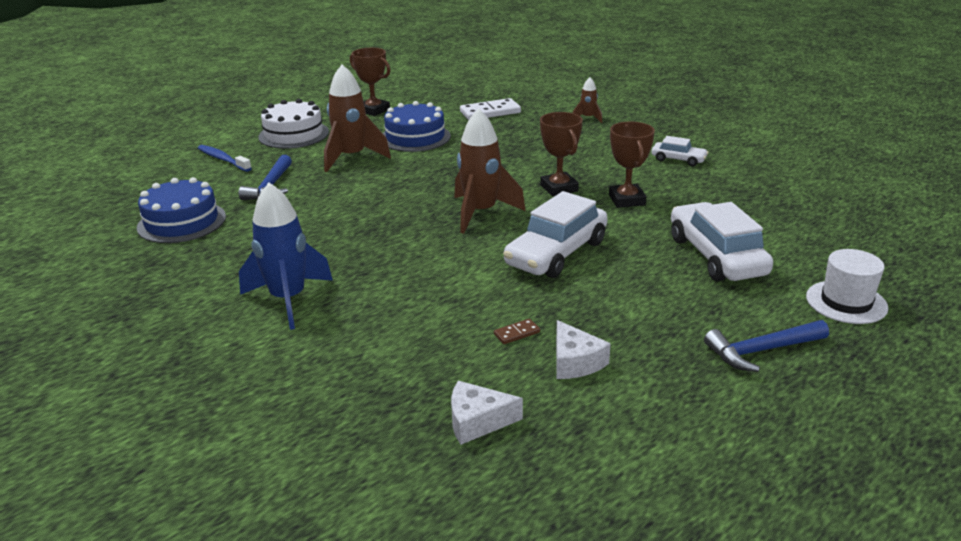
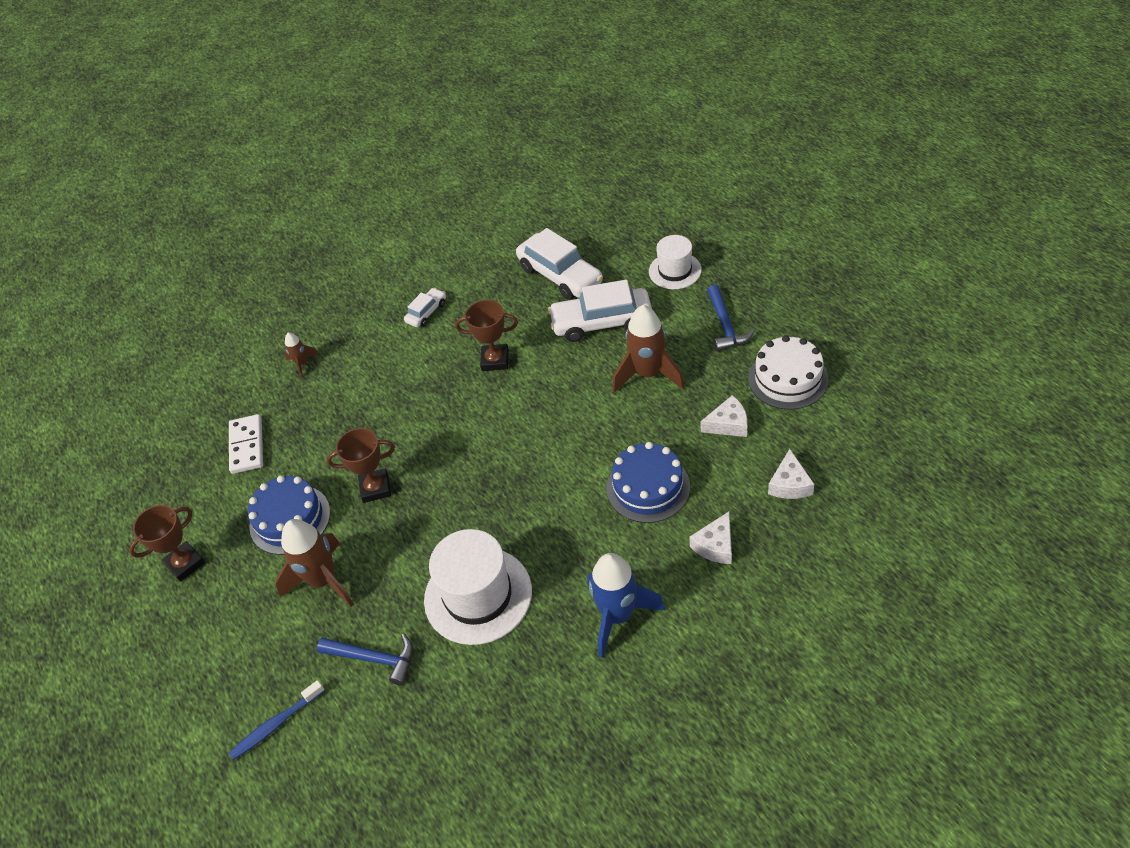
camera: 75 degrees left, 20 degrees up
(181, 222) = (438, 741): blue cake -> blue cake (648, 487)
(294, 134) = (227, 650): white cake -> white cake (788, 379)
(327, 223) = (478, 595): none -> white hat
(376, 361) = (715, 545): none -> white cheese
(481, 213) = (491, 467): brown rocket -> brown rocket (648, 374)
(516, 333) = (689, 455): brown domino -> none
(556, 253) = (577, 419): white car -> white car (560, 275)
(559, 188) = (457, 404): brown trophy -> brown trophy (375, 488)

